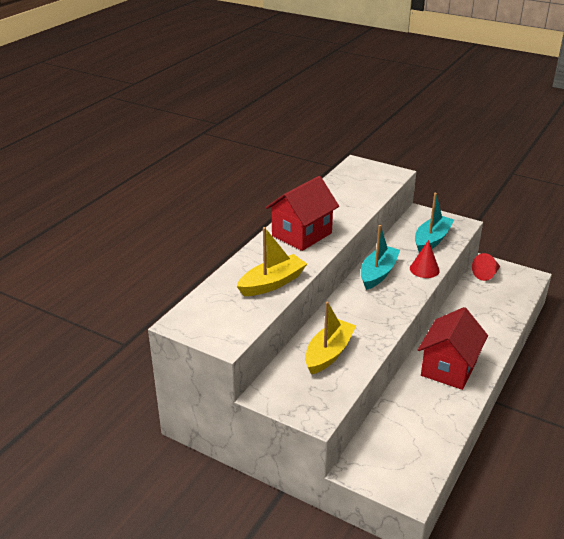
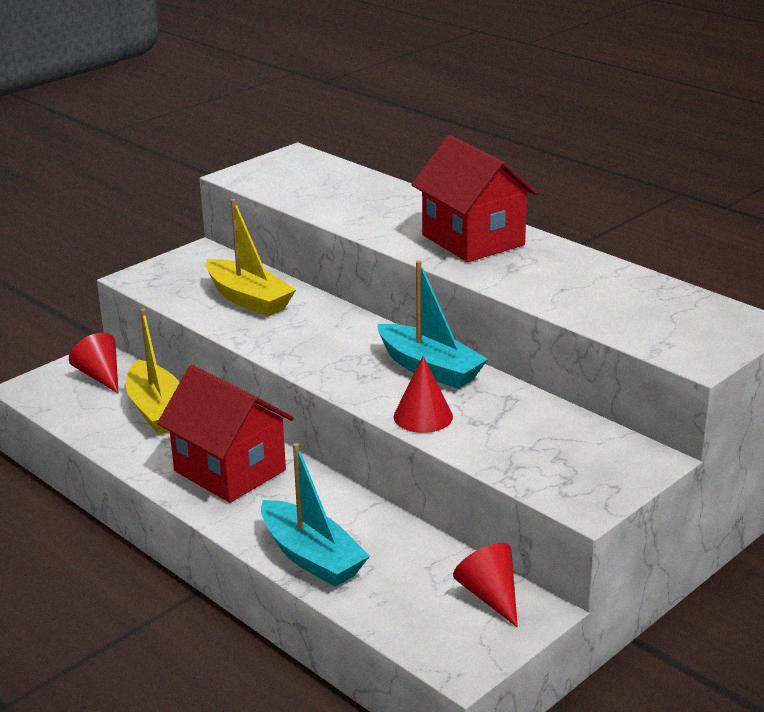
camera: 105 degrees right, 5 degrees down
(272, 283) = (346, 208): yellow boat -> yellow boat (157, 410)
(379, 459) = (100, 376): none -> red cone
(432, 240) = (526, 447): turquoise boat -> turquoise boat (311, 557)

